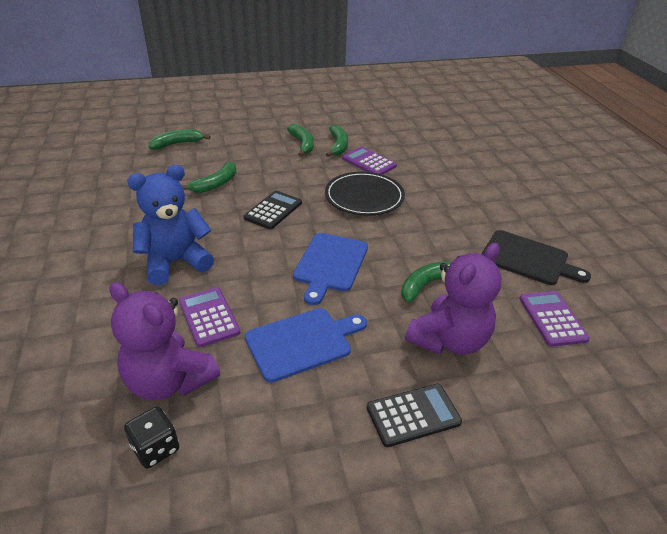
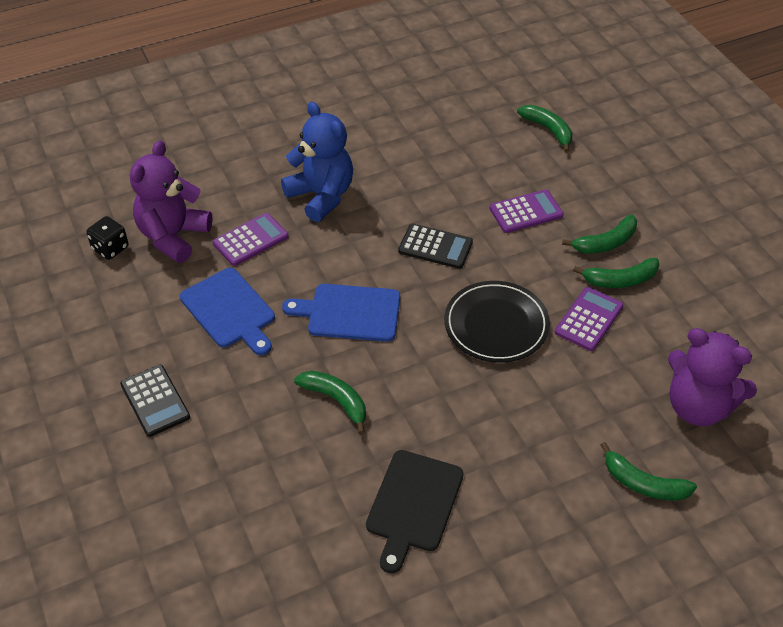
camera: 80 degrees right, 10 degrees up
(215, 184) = (471, 186): green banana -> green banana (643, 483)
(449, 340) = (252, 424): purple teddy bear -> purple teddy bear (698, 407)
(552, 318) = (304, 522): purple calculator -> purple calculator (526, 212)

